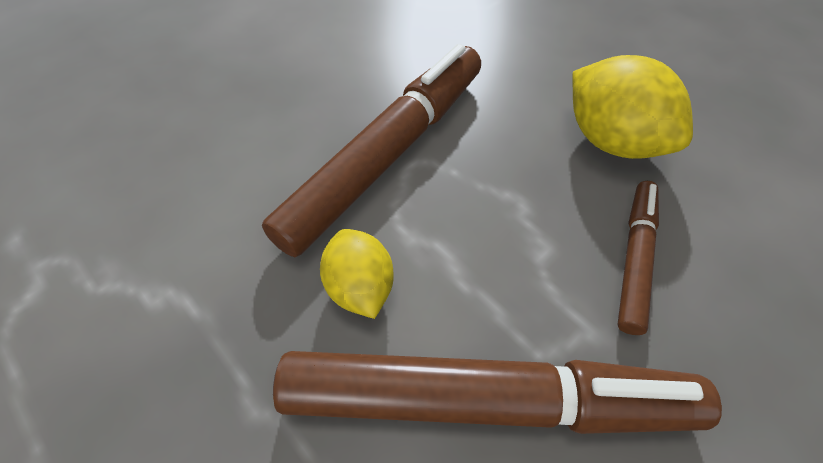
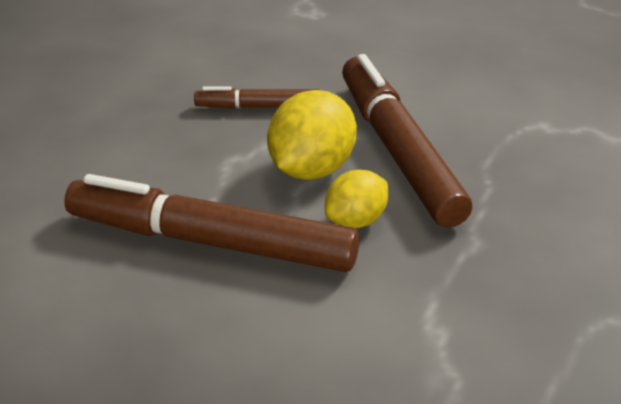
camera: 110 degrees left, 20 degrees down
(611, 140) = (140, 124): yellow lemon -> yellow lemon (311, 169)

